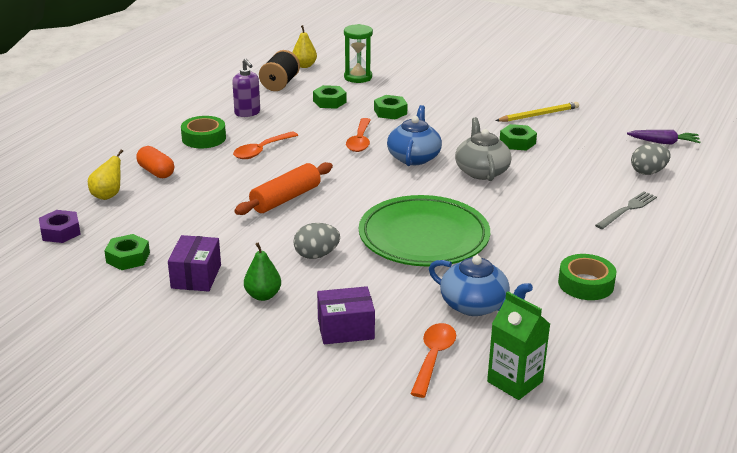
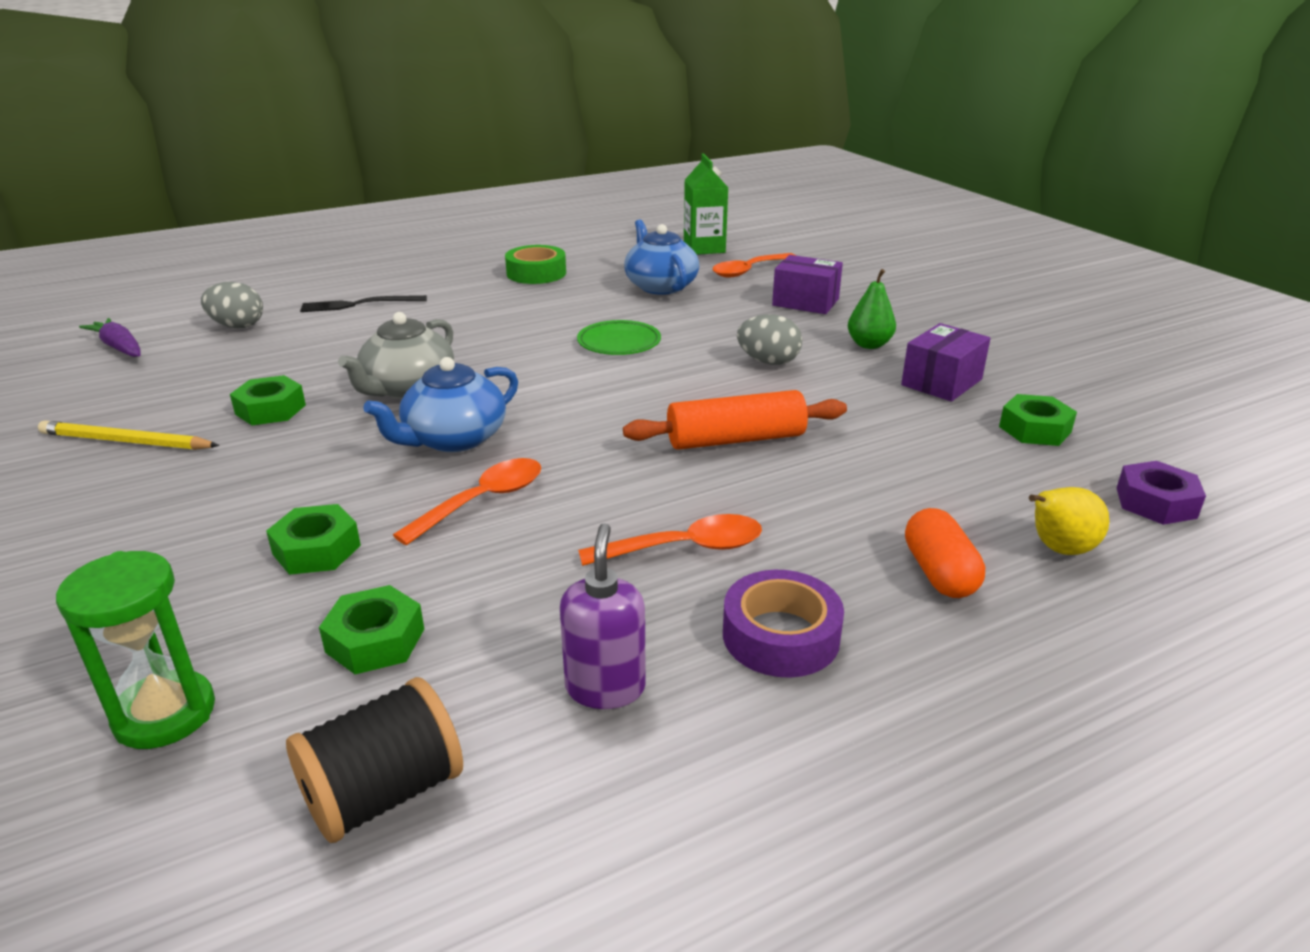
camera: 145 degrees left, 0 degrees up
(204, 138) = (780, 636): green tape -> purple tape
(304, 66) = (183, 876): yellow pear -> none
(423, 237) = (619, 343): green plate -> green plate, size x0.47
(627, 209) = (359, 304): grey fork -> black fork

